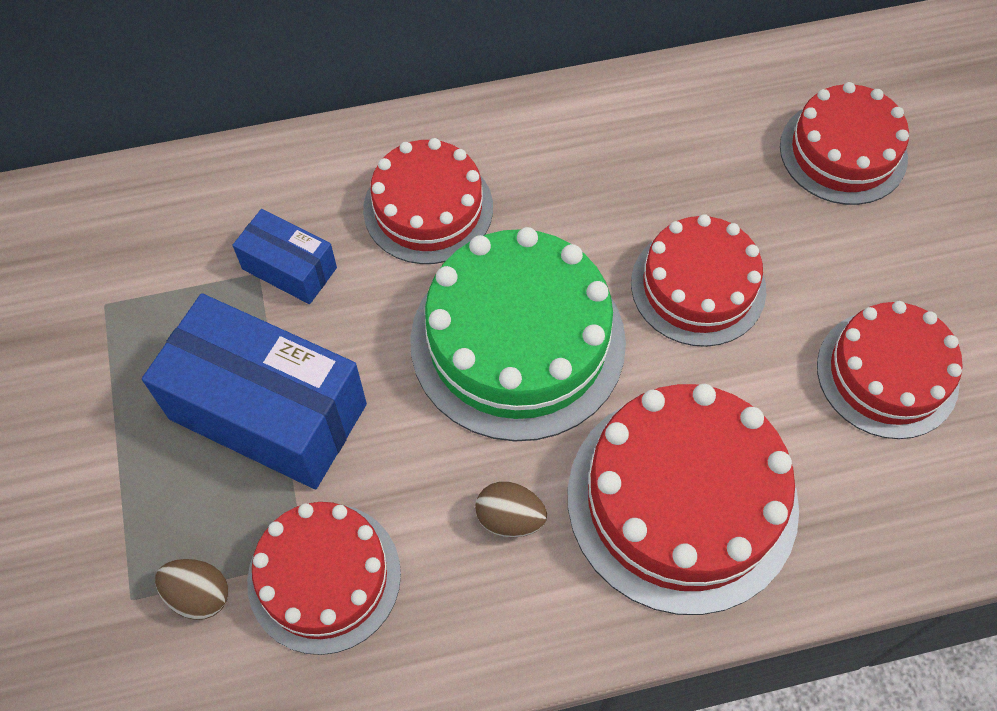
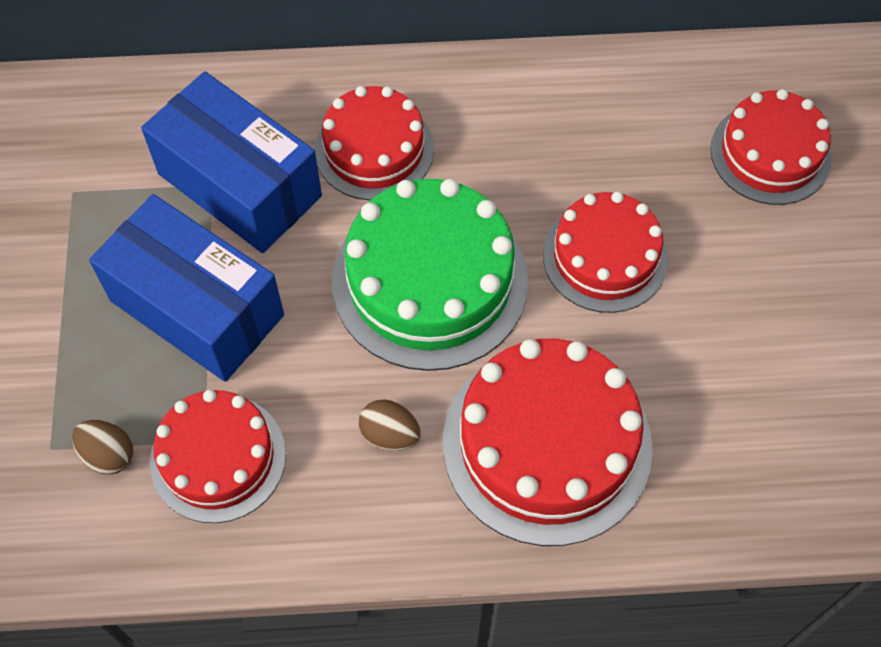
camera: 10 degrees right, 0 degrees up
(289, 268) = (240, 185): blue box -> blue box, size x1.95
(887, 374) = (761, 363): red cake -> none

